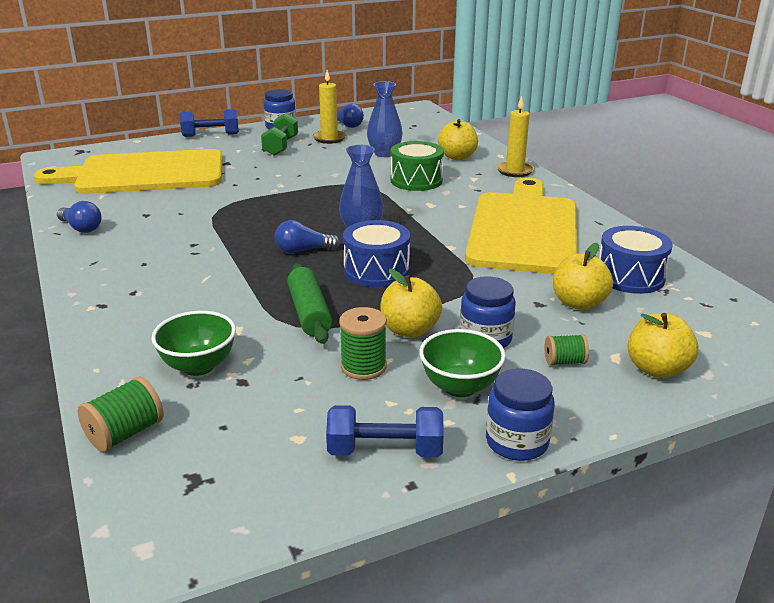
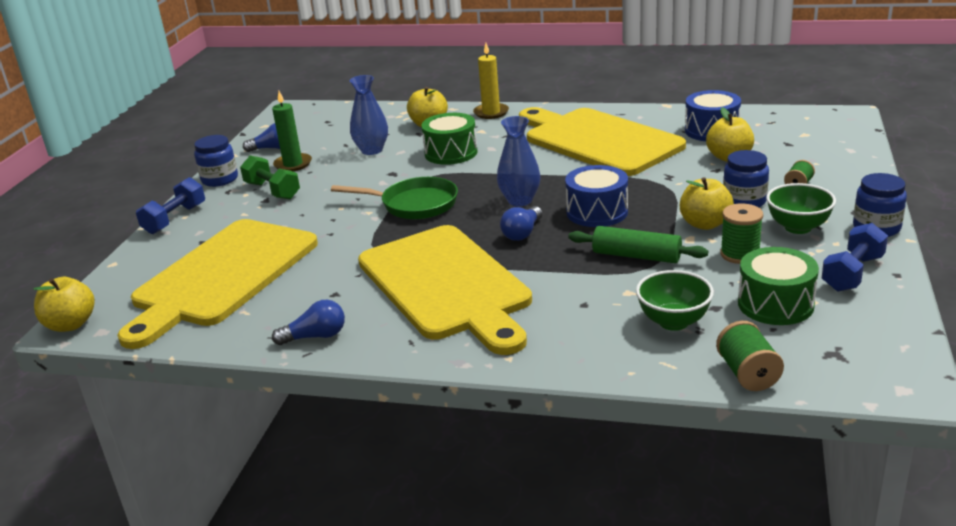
camera: 50 degrees left, 0 degrees up
(188, 248) = (446, 285): none -> yellow cutting board
(274, 415) = (775, 304): none -> green drum
(310, 196) = (414, 204): none -> green pan
(329, 138) = (293, 164): yellow candle -> green candle
(657, 369) = (832, 161): yellow apple -> yellow apple (71, 324)

